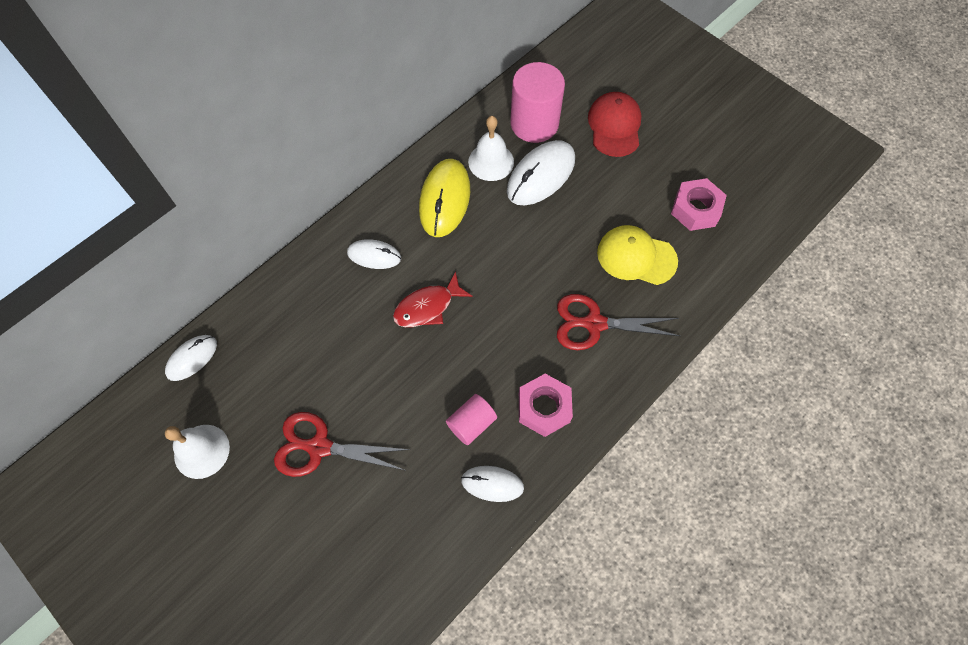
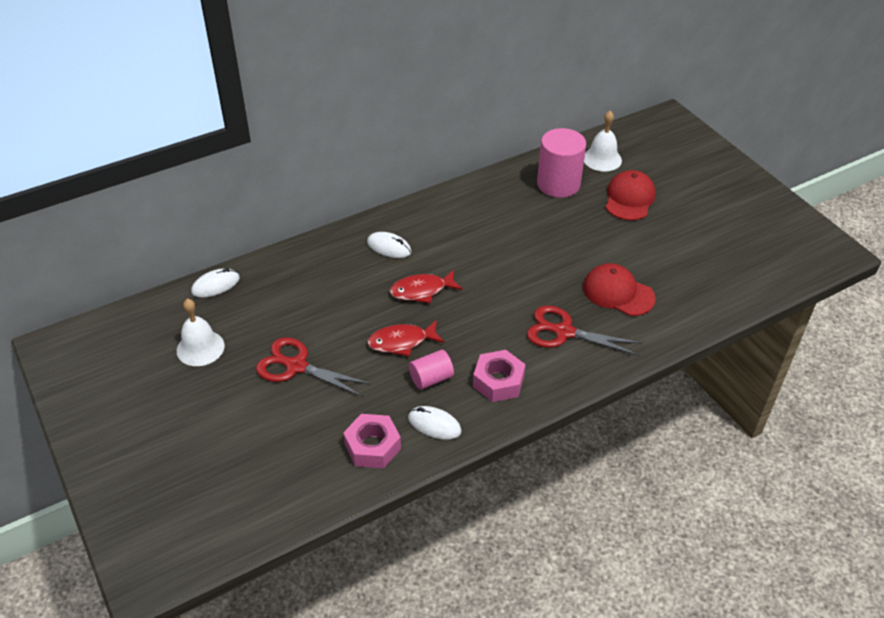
camera: 15 degrees right, 20 degrees down
(425, 383) = (401, 342): none -> red fish
(444, 200) = (462, 221): yellow mouse -> none
(491, 161) = (511, 203): white bell -> white bell (602, 159)
(541, 175) = (552, 220): white mouse -> none
(636, 257) = (618, 293): yellow cap -> red cap
(695, 209) = (684, 270): pink nut -> pink nut (372, 446)

